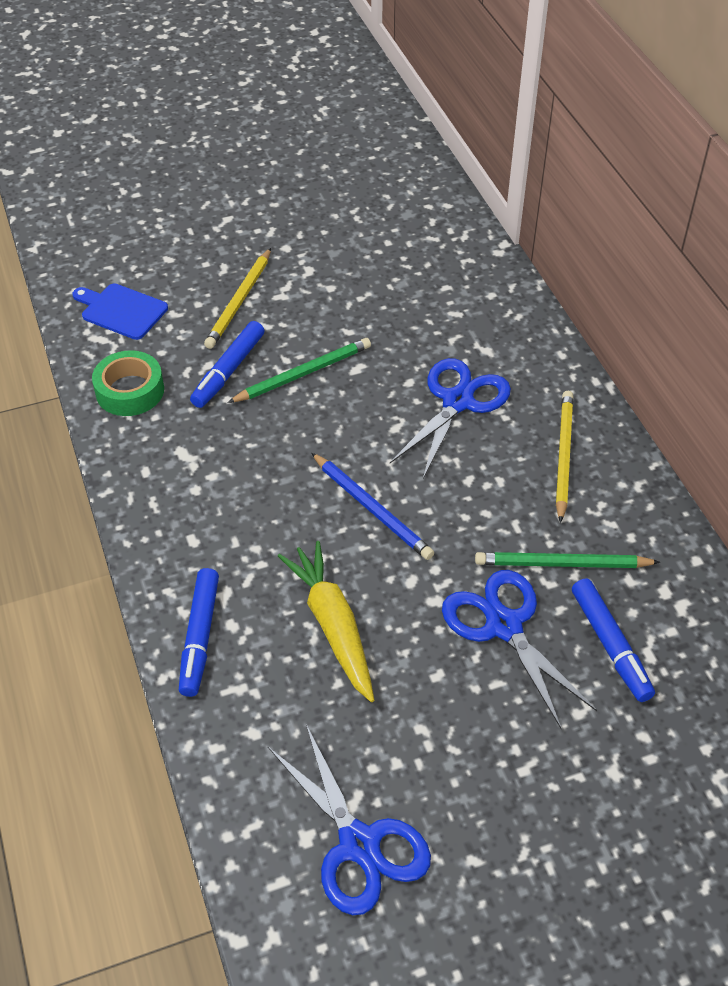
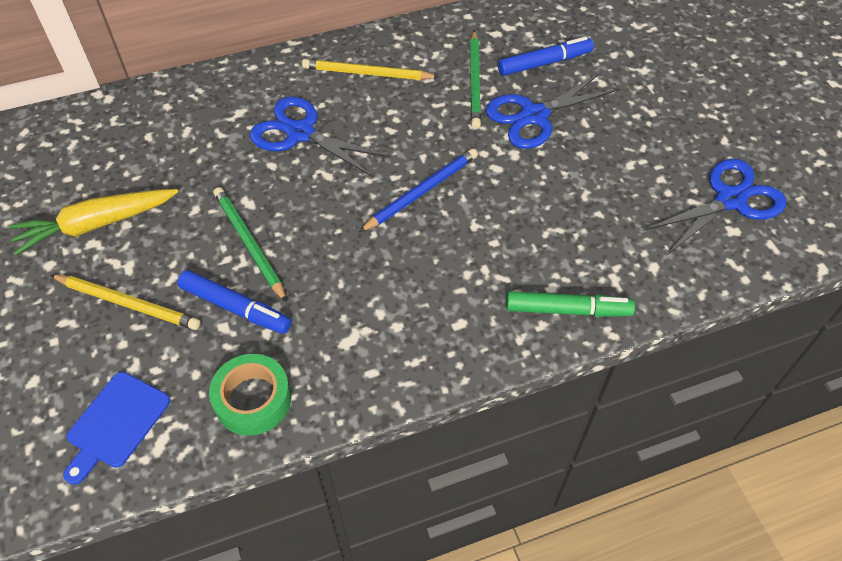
camera: 90 degrees left, 5 degrees up
(199, 637) = (567, 310): blue marker -> green marker
(332, 625) = (545, 217): yellow carrot -> yellow carrot (96, 225)

